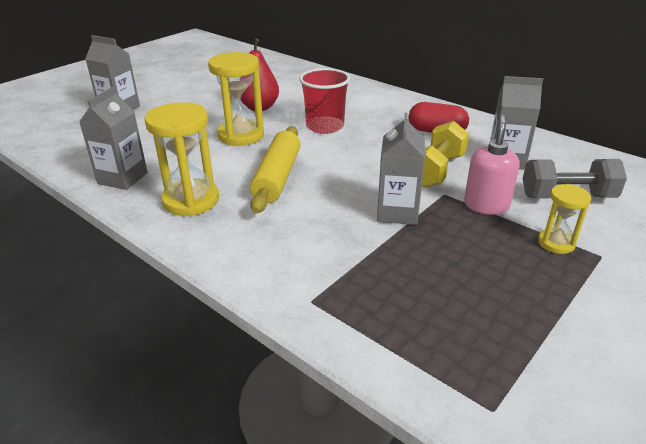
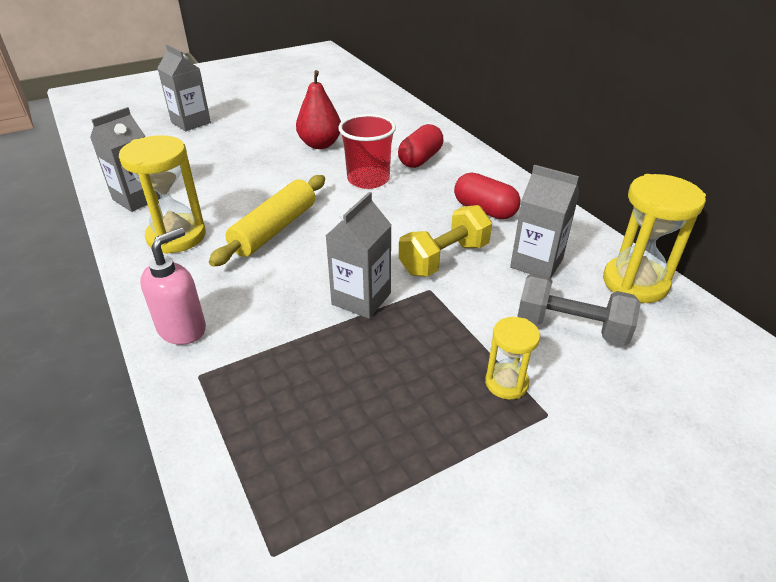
camera: 20 degrees right, 5 degrees up
(241, 135) = (277, 174): yellow hourglass -> yellow hourglass (635, 283)
(354, 105) = (420, 159): none -> red capsule
(486, 205) = (464, 315): pink soap dispenser -> pink soap dispenser (182, 329)

